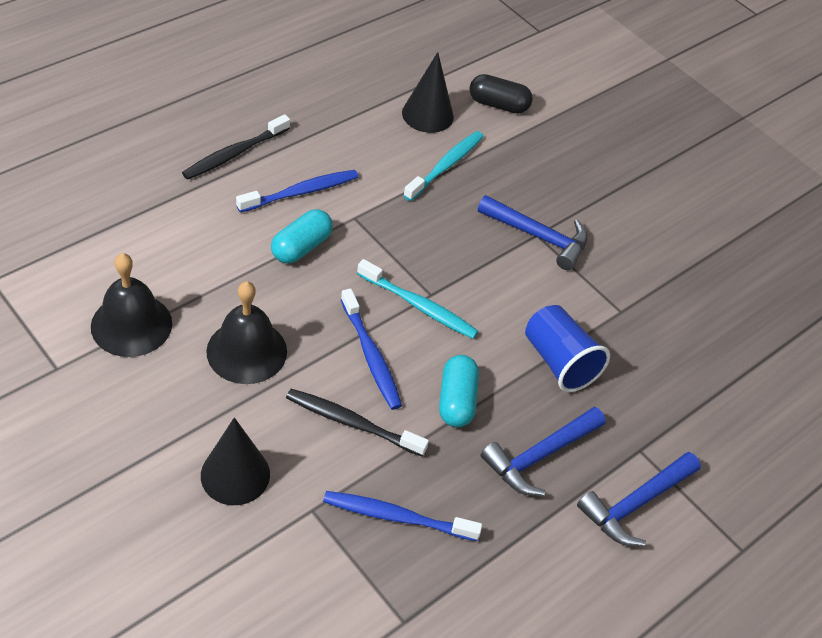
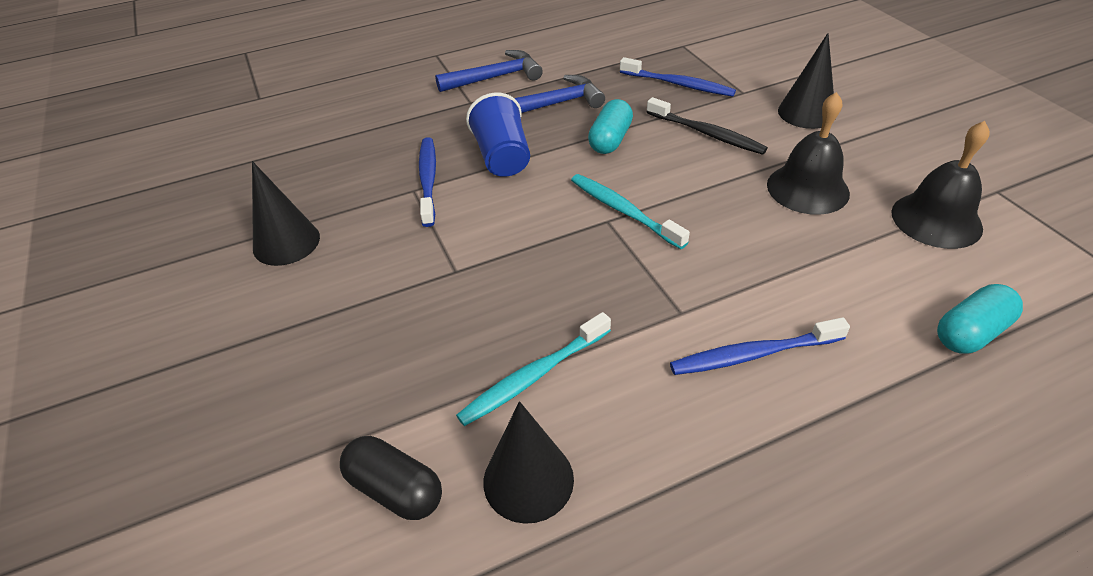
camera: 155 degrees left, 5 degrees down
(234, 154) = (861, 431): black toothbrush -> none
(301, 247) = (752, 281): turquoise capsule -> turquoise capsule (970, 332)
(371, 356) = (682, 175): blue toothbrush -> blue toothbrush (428, 180)
(538, 237) = (455, 268): blue hammer -> none
(688, 246) = (286, 242): none -> black cone

